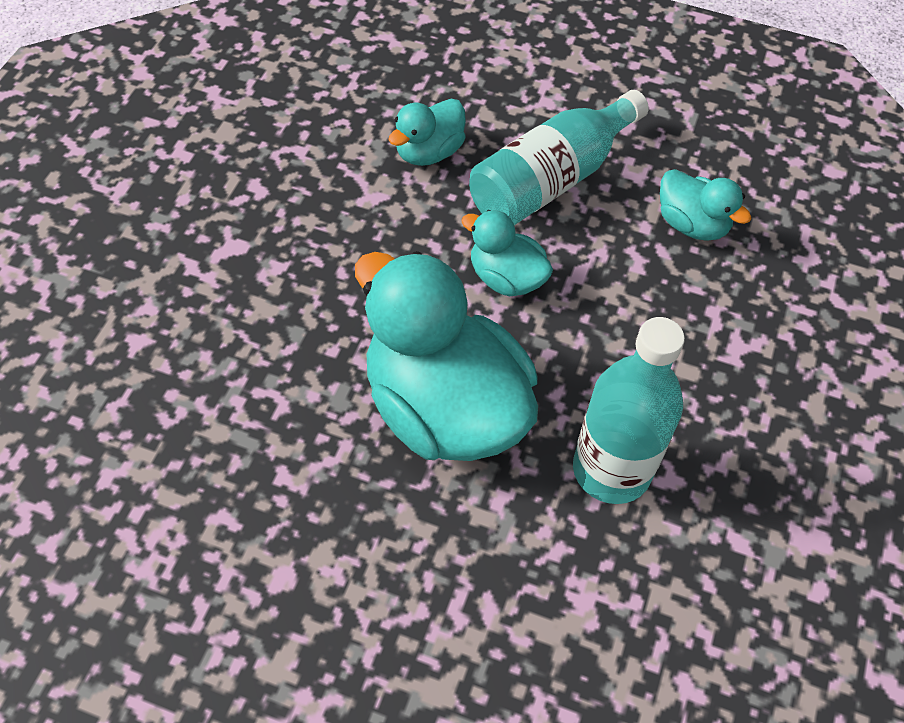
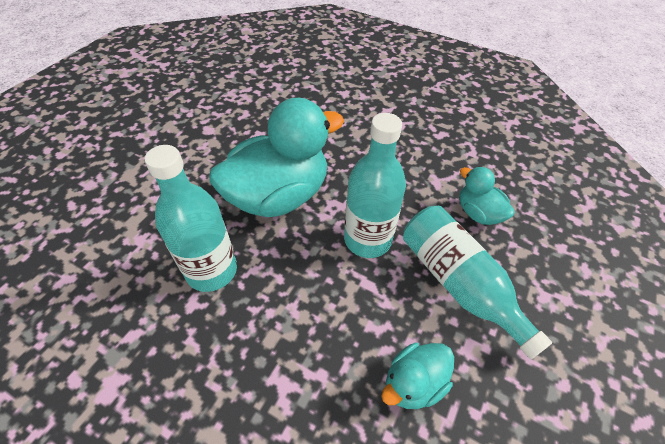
camera: 100 degrees right, 5 degrees down
(506, 278) = (367, 239): turquoise duck -> turquoise bottle

